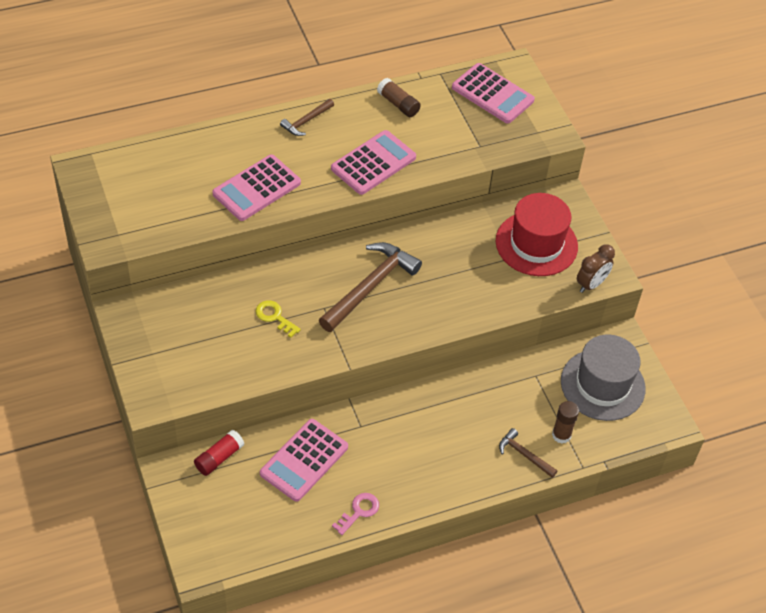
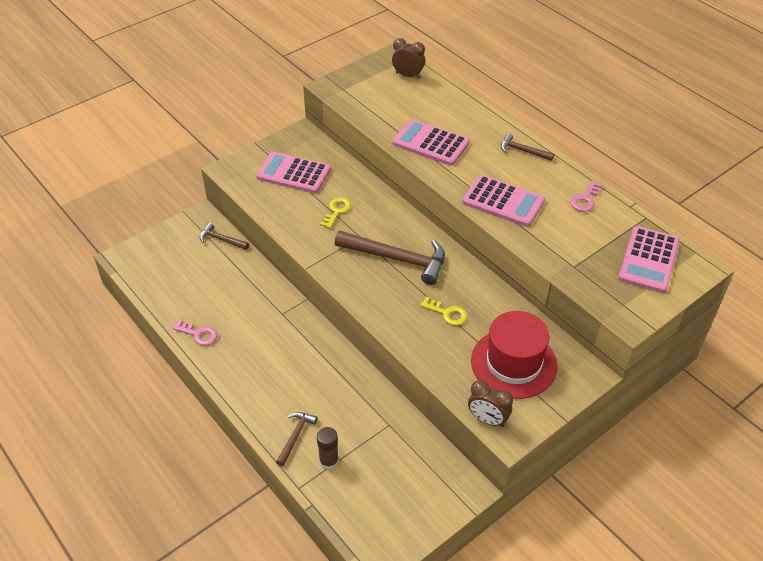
camera: 75 degrees right, 5 degrees down
(126, 169) = (408, 75): none -> brown clock
(219, 458) = (221, 239): red glue stick -> brown hammer
(304, 460) = (236, 288): pink calculator -> pink calculator (293, 173)
(398, 104) = (585, 199): brown glue stick -> pink key
(459, 271) = (447, 313): none -> yellow key
(602, 385) = (403, 483): grey hat -> none

